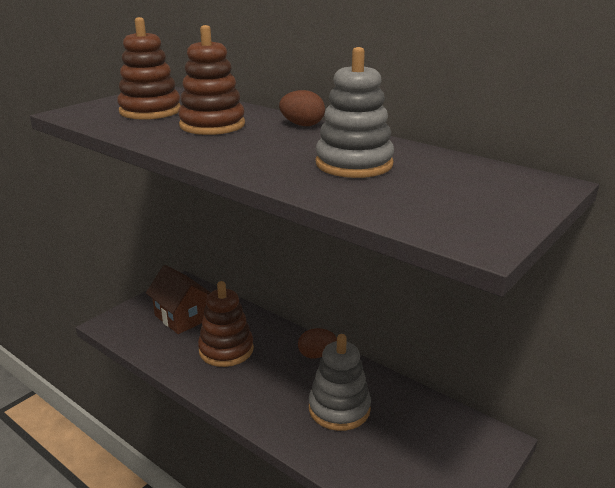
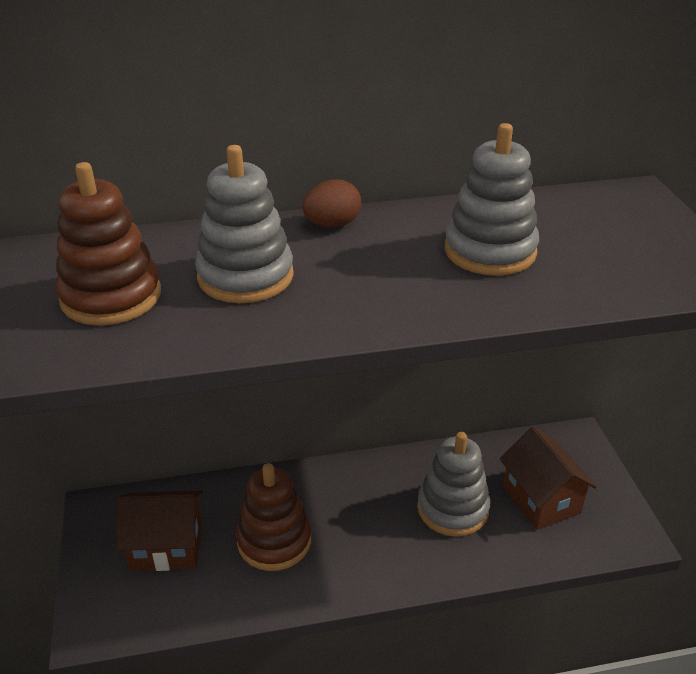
camera: 50 degrees left, 10 degrees up
(212, 125) = (245, 276): brown stacking toy -> grey stacking toy
(316, 355) = (360, 475): brown egg -> none
(405, 449) = (541, 499): none -> brown house

